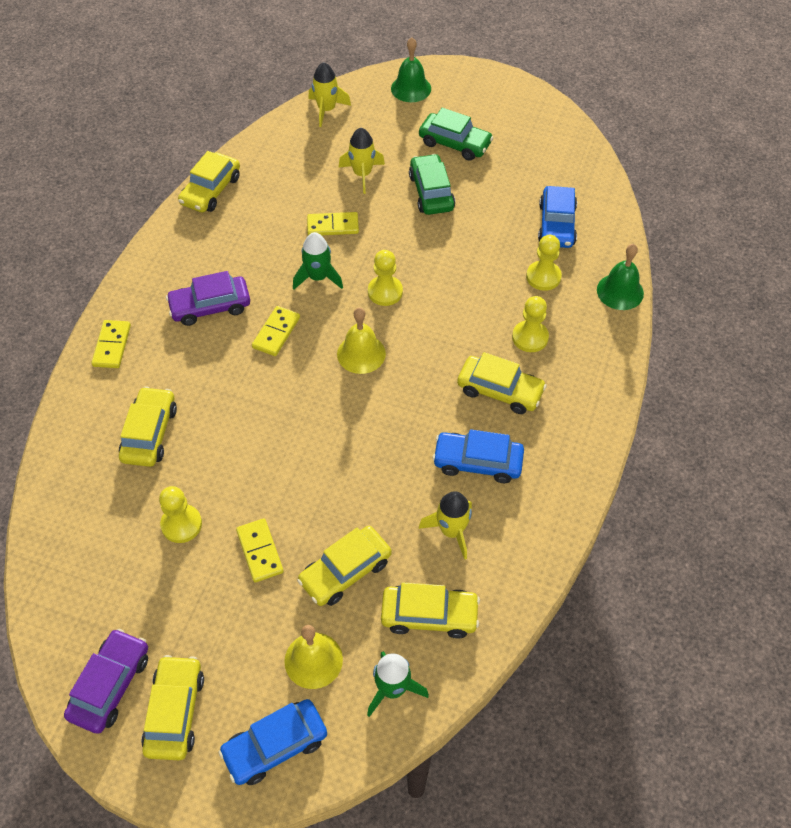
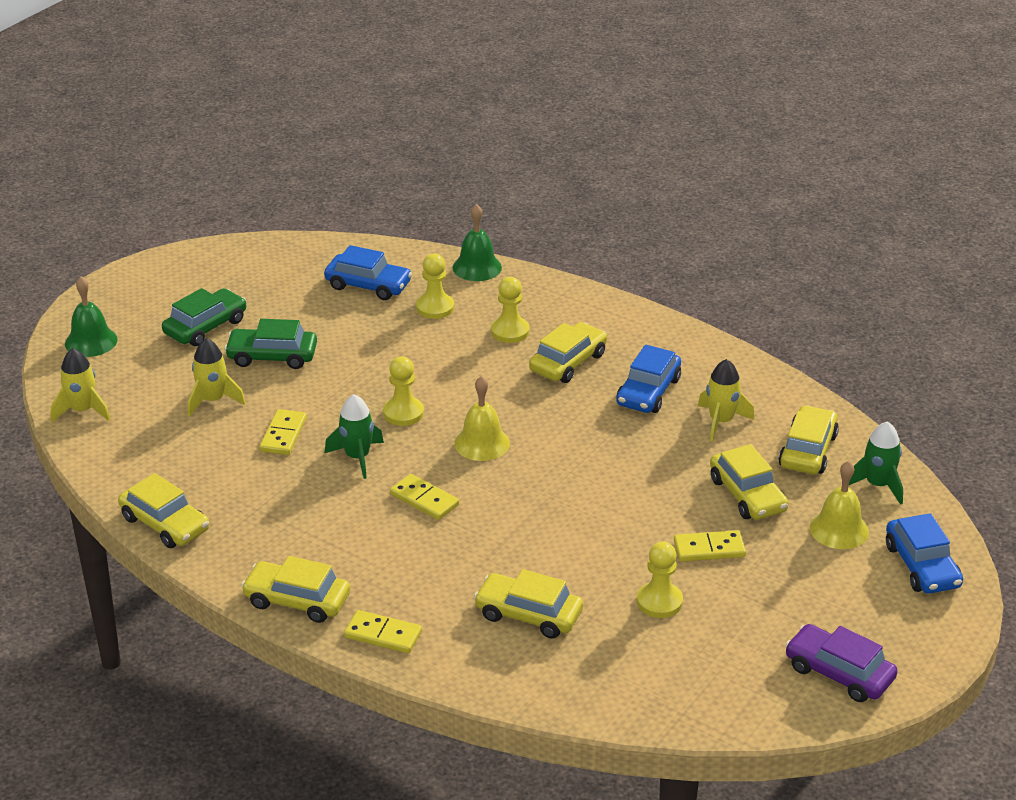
camera: 75 degrees left, 20 degrees down
(175, 712) = (876, 629): yellow car -> yellow car (297, 600)
(210, 306) = (360, 546): purple car -> none

